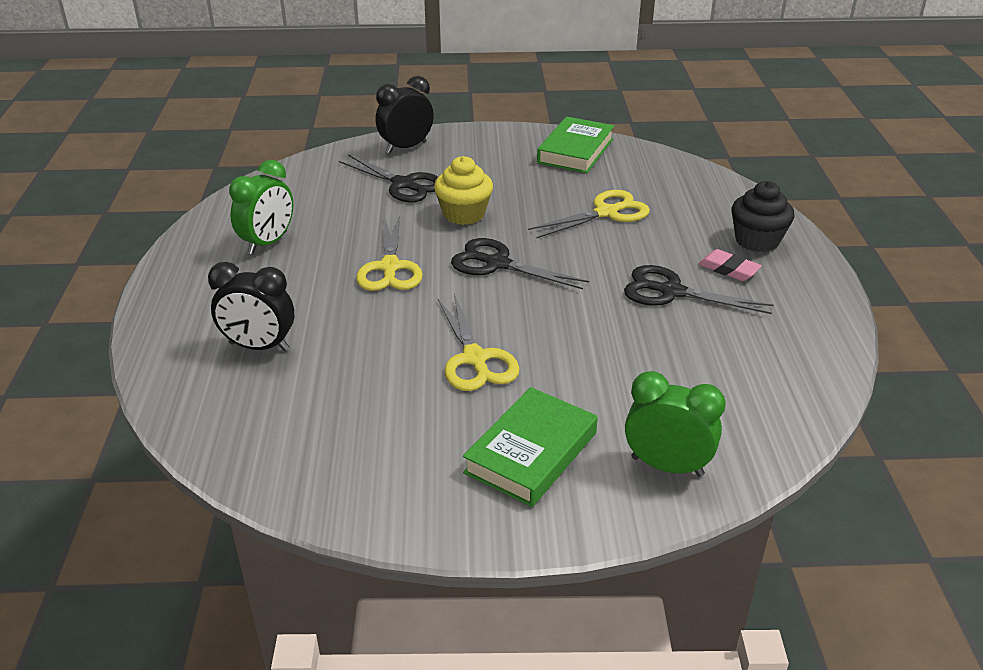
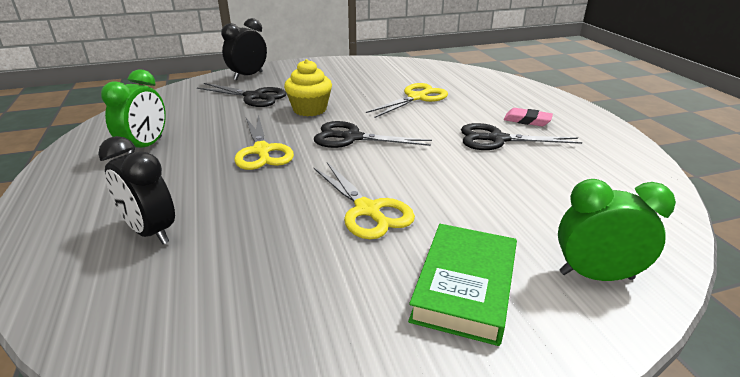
camera: 15 degrees left, 5 degrees down
(259, 347) = (150, 232): black clock -> black clock turned 45 degrees clockwise
(575, 151) = (374, 67): green book -> none
(757, 240) = (532, 102): black cupcake -> none

